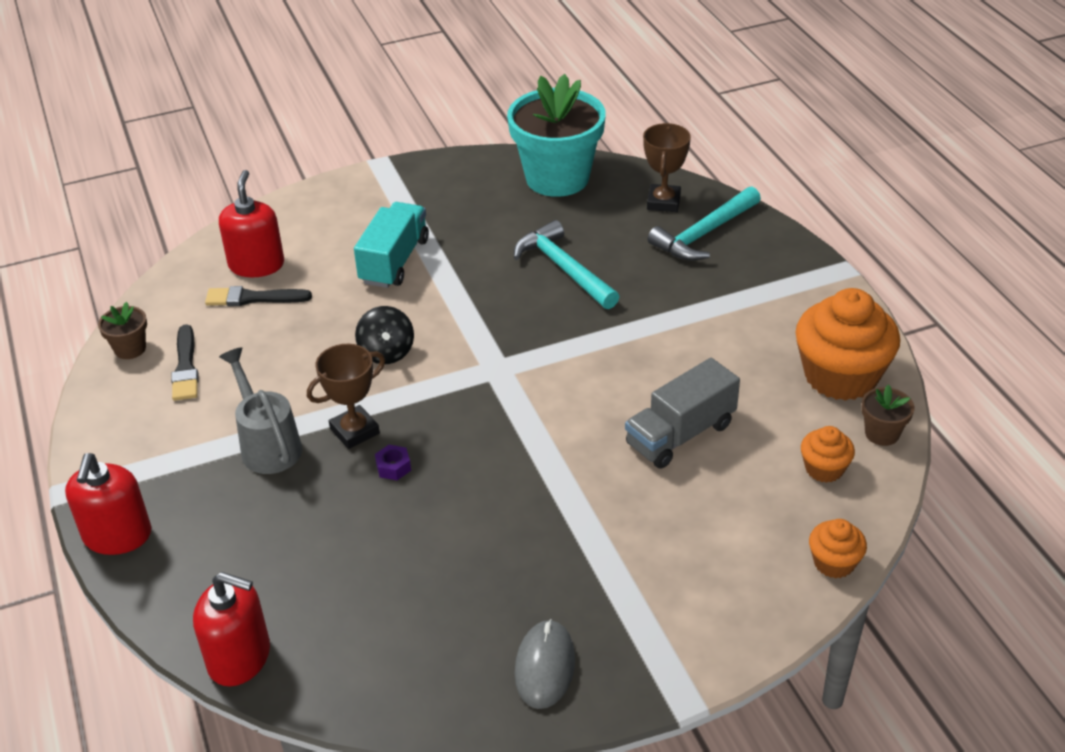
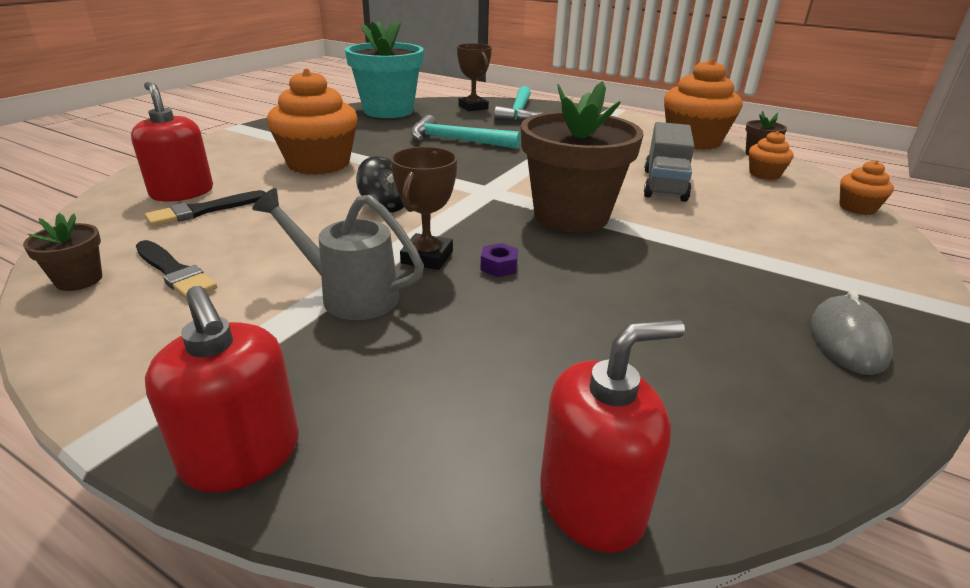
camera: 40 degrees left, 10 degrees down
(394, 261) = (319, 163): turquoise truck -> orange cupcake
(526, 436) = (571, 215): none -> brown flower pot
(544, 666) = (847, 339): grey mouse -> grey mouse turned 45 degrees clockwise

